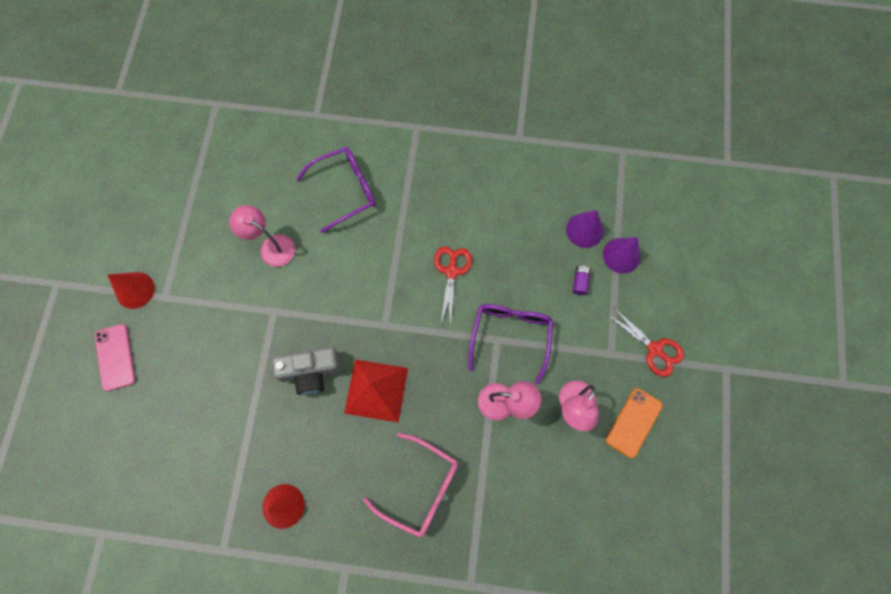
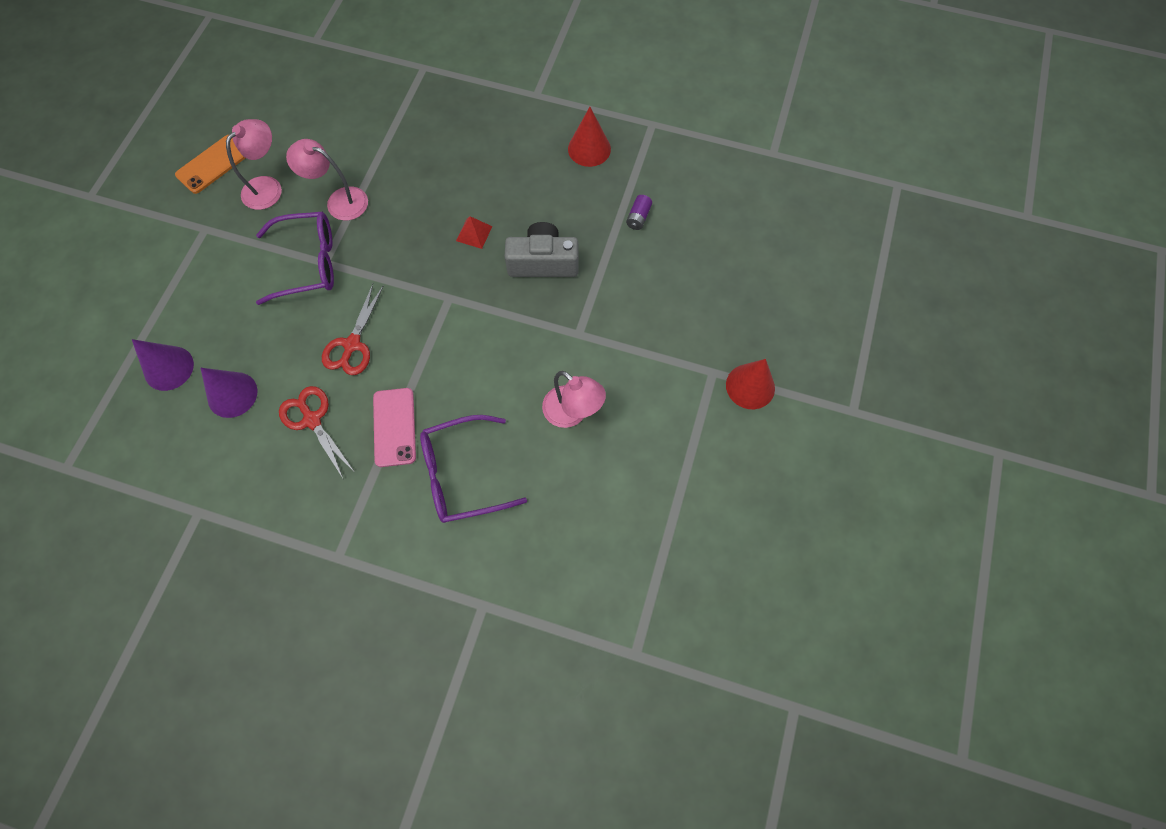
camera: 170 degrees left, 5 degrees down
(115, 357) = (770, 312): pink phone -> pink phone (394, 427)
(376, 390) = (474, 233): red pyramid -> red pyramid, size x0.46
(420, 487) = (449, 143): pink glasses -> none
(510, 336) = (308, 263): purple glasses -> purple glasses turned 120 degrees counterclockwise
(580, 282) = (203, 308): purple battery -> purple battery (638, 217)
(621, 255) = (139, 330): purple cone -> purple cone (232, 394)
(654, 349) = (155, 225): red scissors -> red scissors (312, 420)

